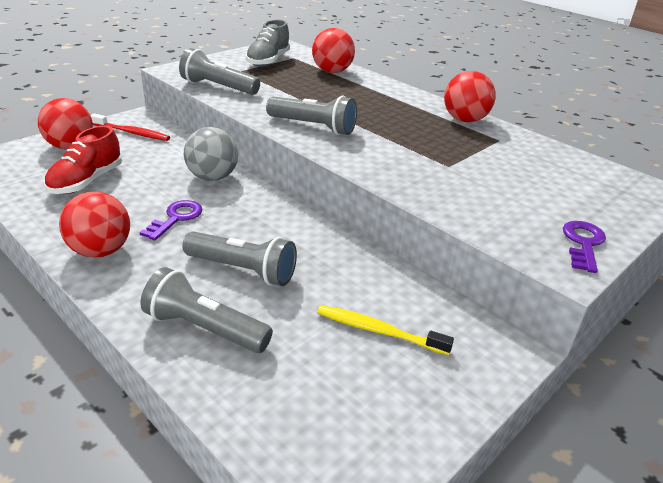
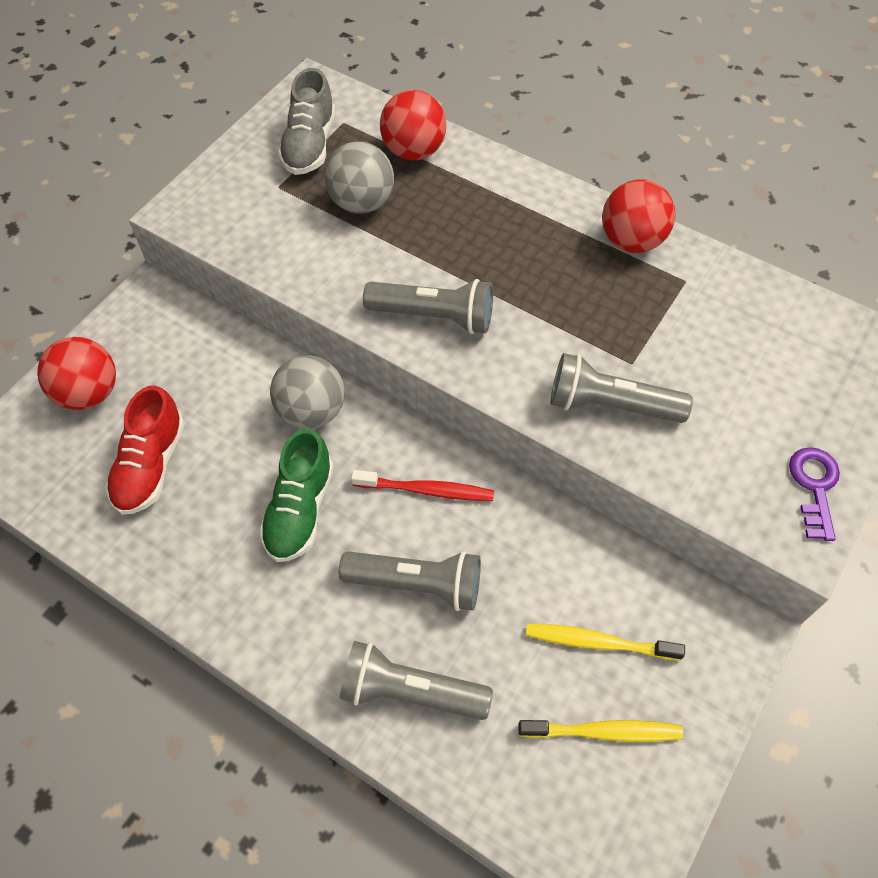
camera: 10 degrees left, 25 degrees up
(100, 251) = (235, 596): red ball -> none
(132, 133) = (159, 337): red toothbrush -> red toothbrush (426, 490)
(176, 218) = (300, 510): purple key -> green shoe
(218, 87) = (265, 245): grey flashlight -> grey flashlight (610, 405)
(289, 83) = (362, 202): none -> grey ball
(363, 389) = (603, 732): none -> yellow toothbrush

